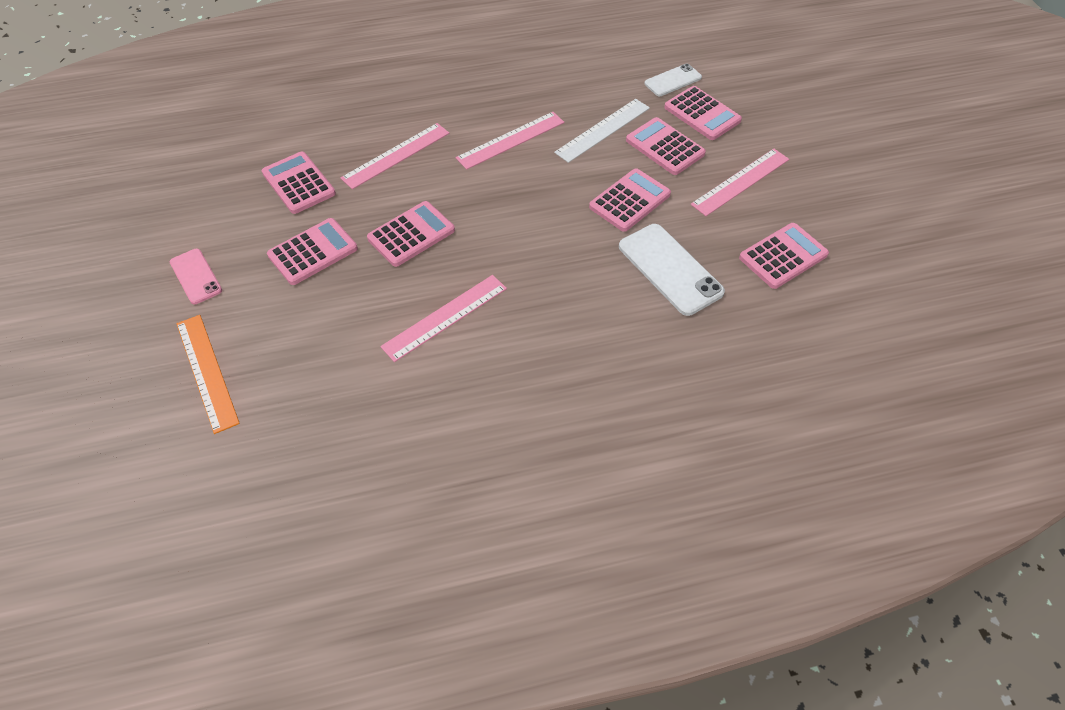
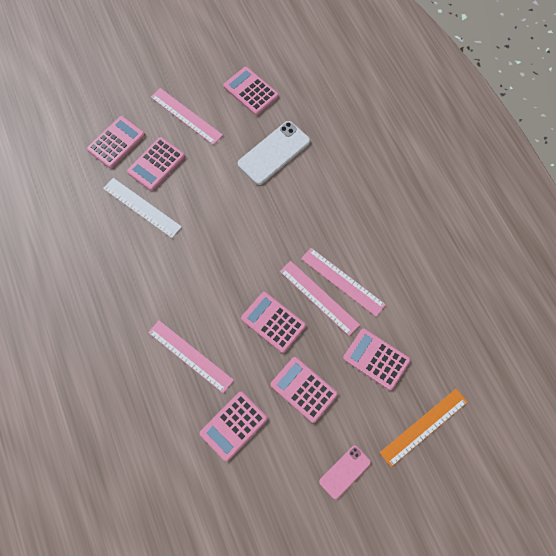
camera: 100 degrees left, 15 degrees up
(511, 140) = (161, 271): pink ruler -> pink ruler (319, 297)
(630, 201) = (215, 182): pink calculator -> pink calculator (376, 359)
(673, 80) = (77, 164): white phone -> none

